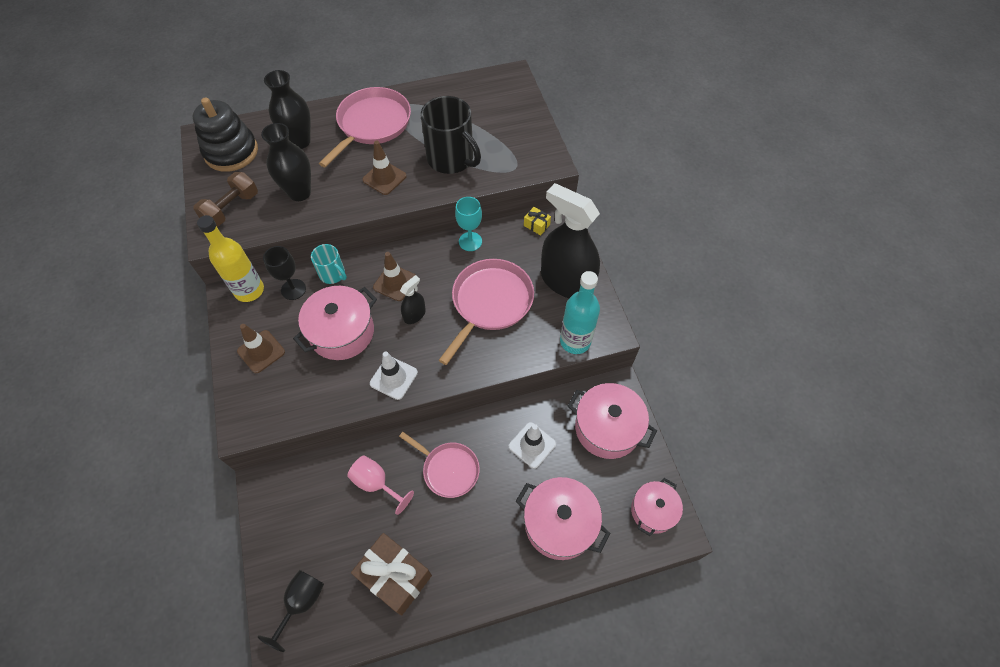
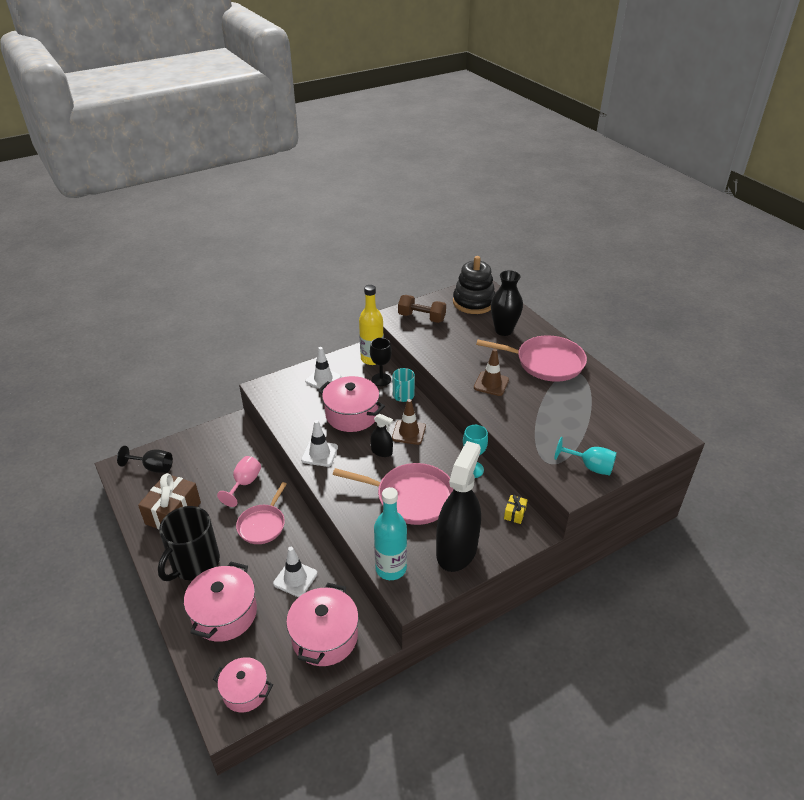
camera: 75 degrees right, 20 degrees down
(261, 351) = (323, 379): brown traffic cone -> white traffic cone
(300, 193) = (452, 344): black vase -> none
(451, 159) = (535, 418): black mug -> black mug (194, 563)
(529, 141) = (590, 466): none -> turquoise goblet

